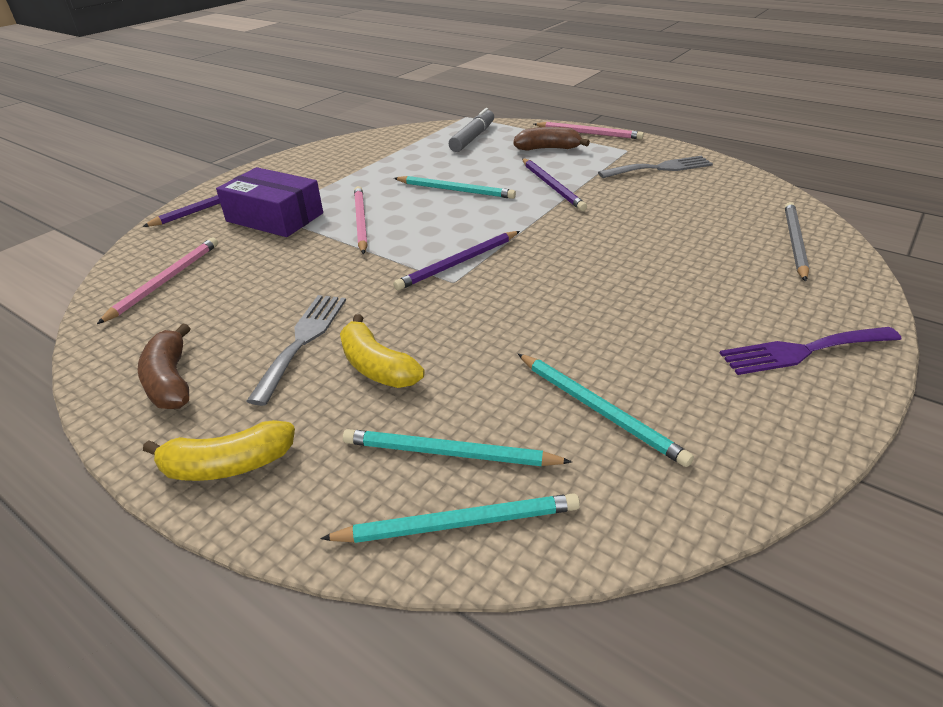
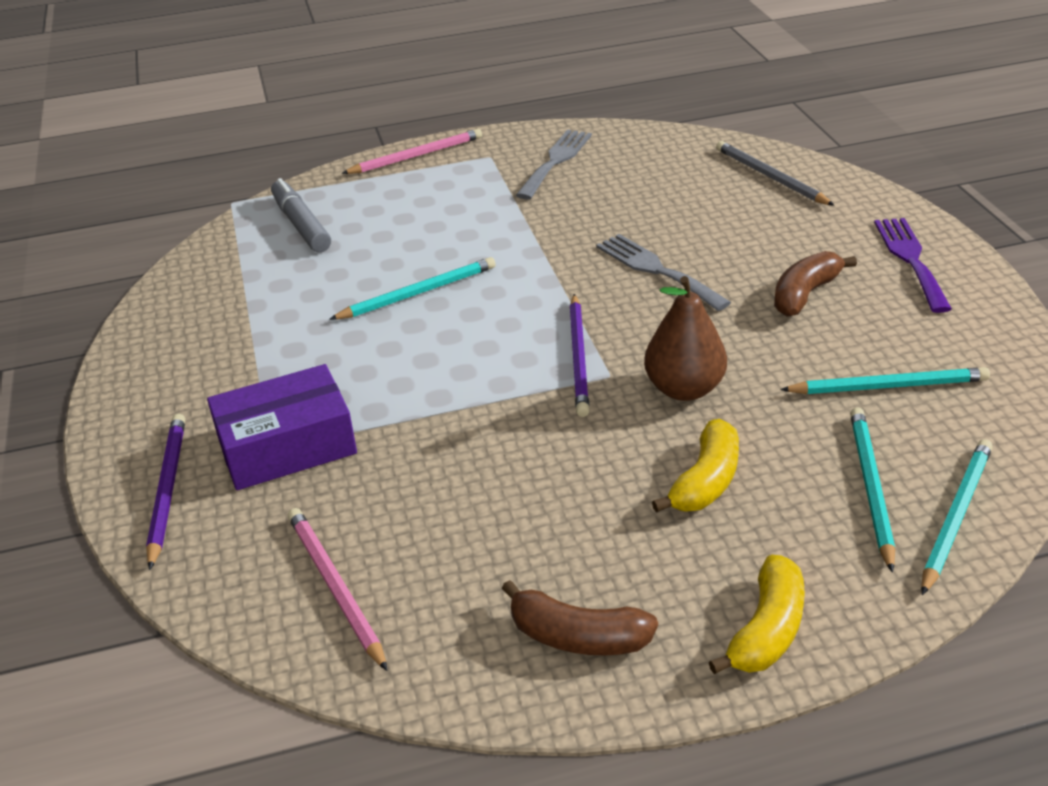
camera: 50 degrees left, 0 degrees up
(302, 341) = (605, 515): grey fork -> grey fork (656, 270)
(360, 221) = (396, 385): pink pencil -> none
(377, 367) = (706, 481): yellow banana -> yellow banana turned 60 degrees counterclockwise
(449, 453) = (870, 487): turquoise pencil -> turquoise pencil turned 135 degrees clockwise
(473, 315) = (684, 389): none -> brown pear
(547, 149) = (411, 195): brown banana -> brown banana (805, 294)
(552, 186) = (501, 234): purple pencil -> none
(803, 351) = (910, 259): purple fork -> purple fork turned 150 degrees clockwise

